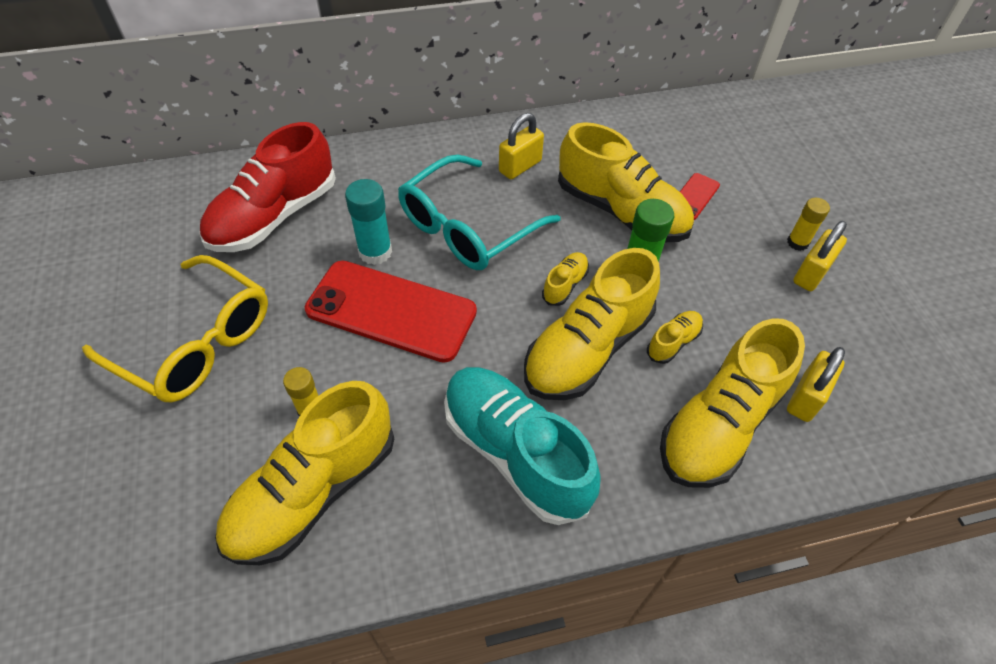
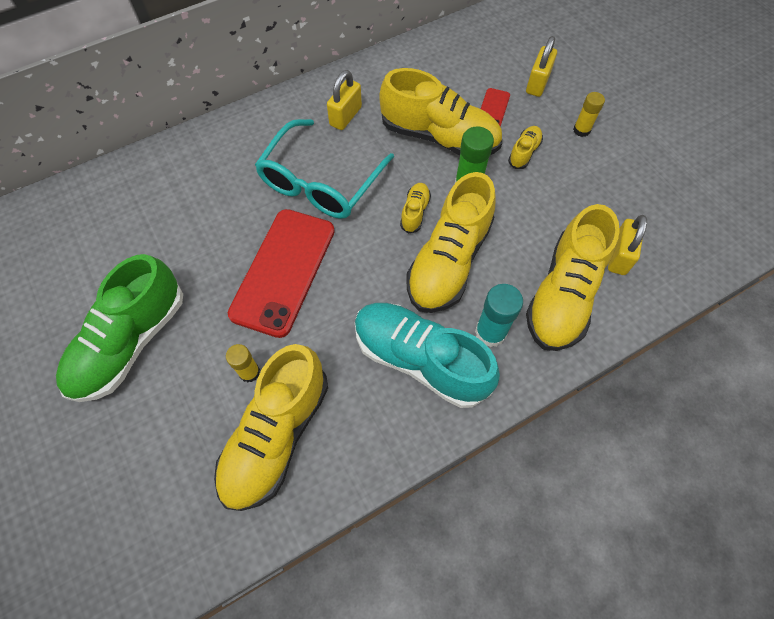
camera: 15 degrees left, 10 degrees up
(195, 342) = (130, 342): yellow glasses -> green shoe
(274, 216) = (153, 213): red shoe -> none
(375, 252) = (252, 223): turquoise glue stick -> turquoise glue stick (490, 332)
(391, 311) = (283, 271): red phone -> red phone turned 75 degrees counterclockwise
(673, 342) = (511, 238): yellow shoe -> yellow shoe (524, 152)
(811, 273) = (598, 154): yellow padlock -> yellow padlock (537, 83)

